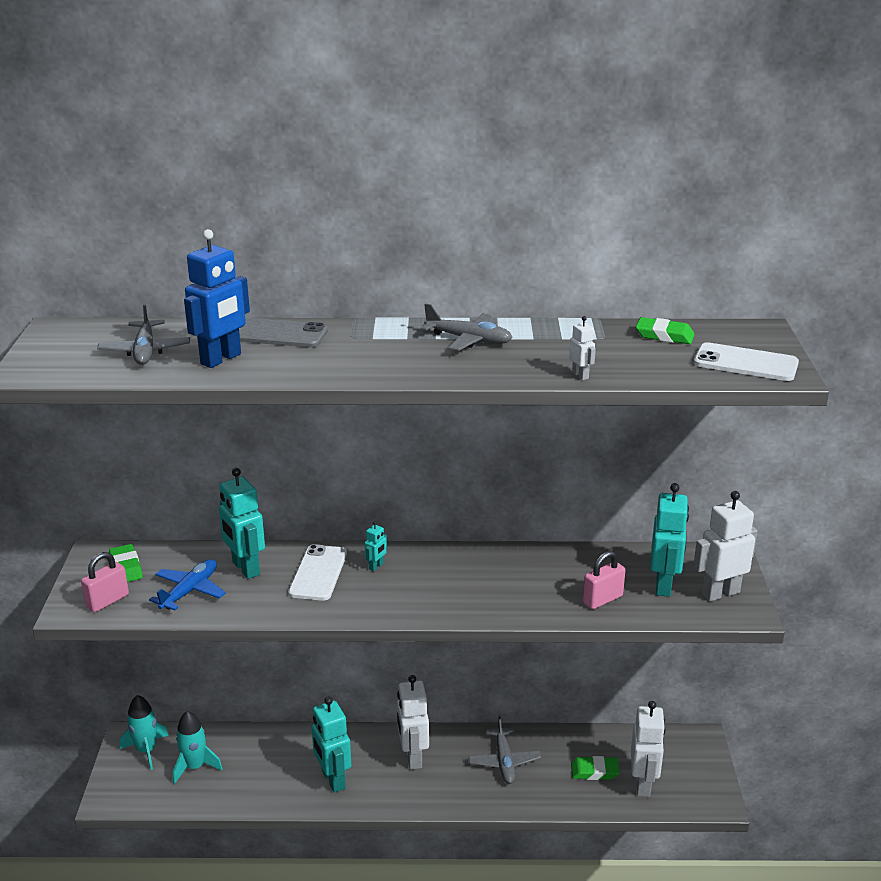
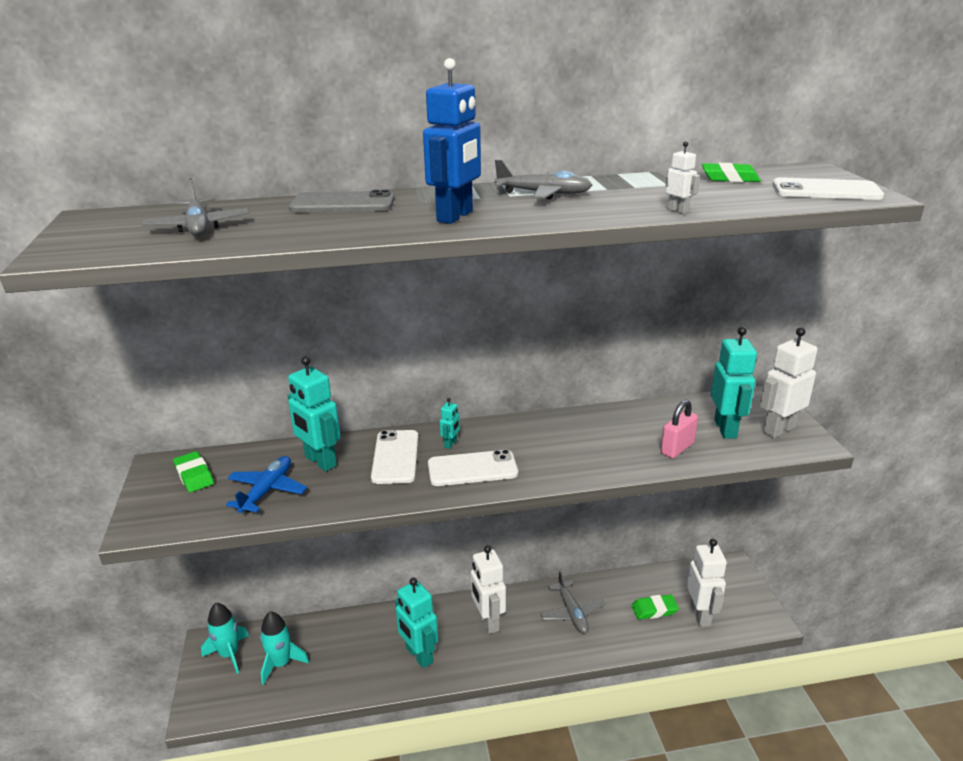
camera: 10 degrees left, 0 degrees up
(107, 601) = (179, 512): pink padlock -> none
(221, 359) = (288, 227): blue robot -> blue robot (455, 216)
(388, 594) = (472, 469): none -> white phone

